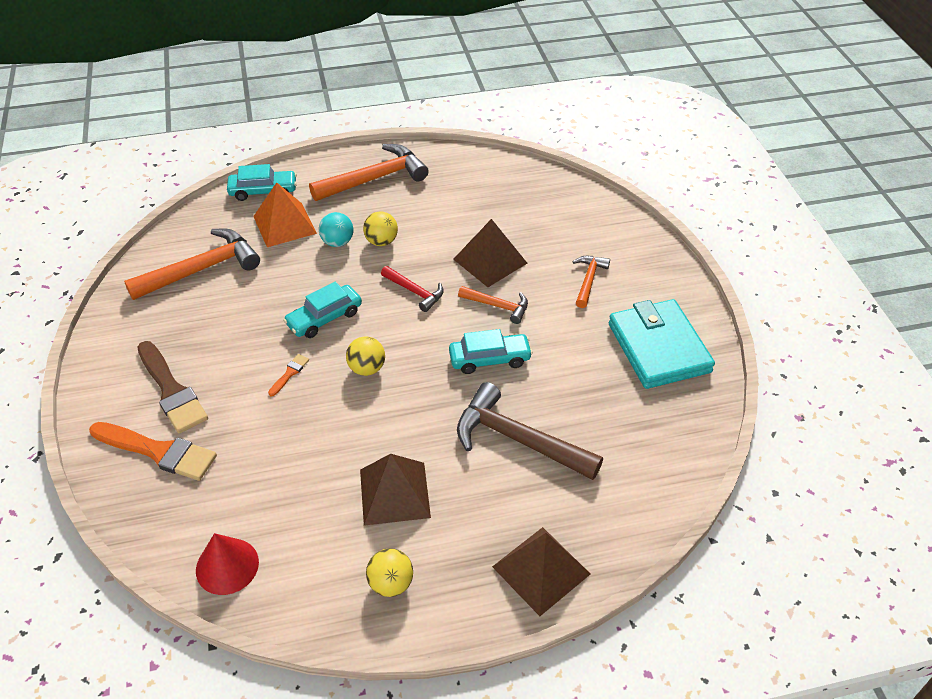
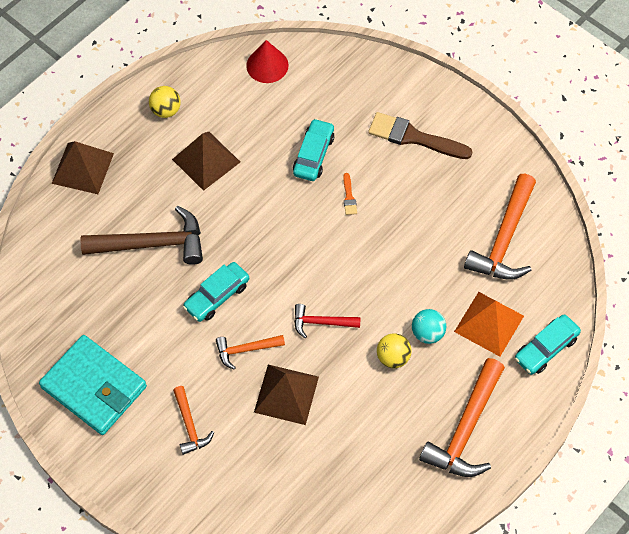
camera: 145 degrees right, 15 degrees up
(158, 451) = (377, 98): orange brush -> none
(324, 318) = (368, 255): turquoise car -> turquoise car (313, 155)
(367, 368) = (299, 233): yellow ball -> none

